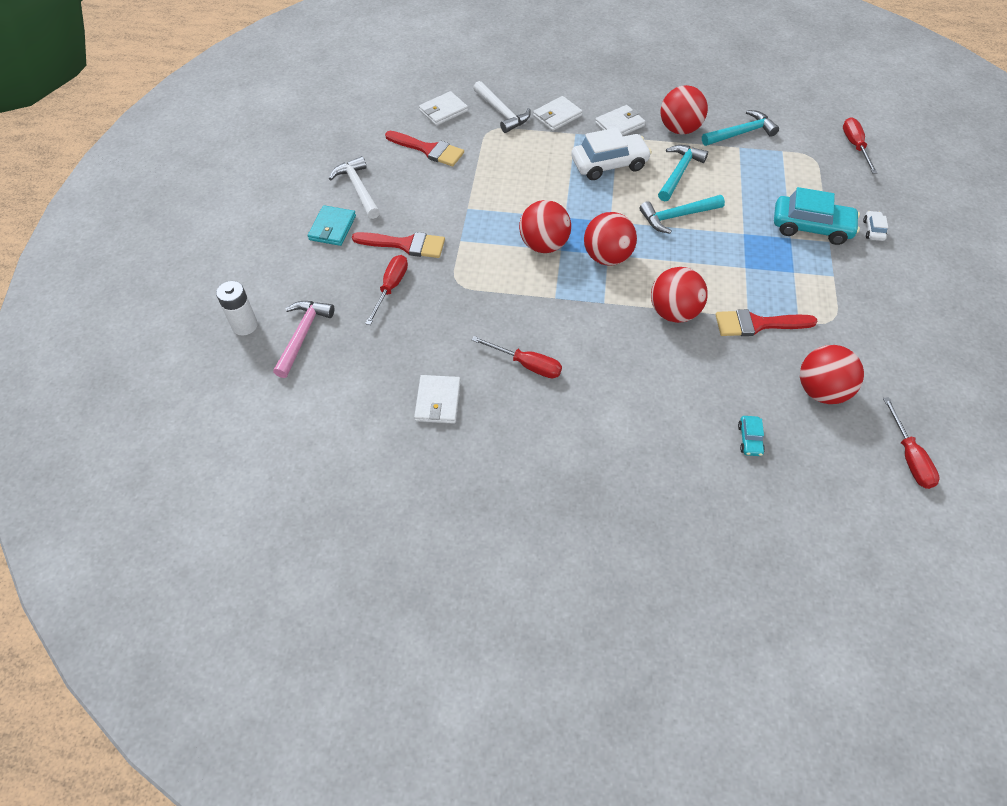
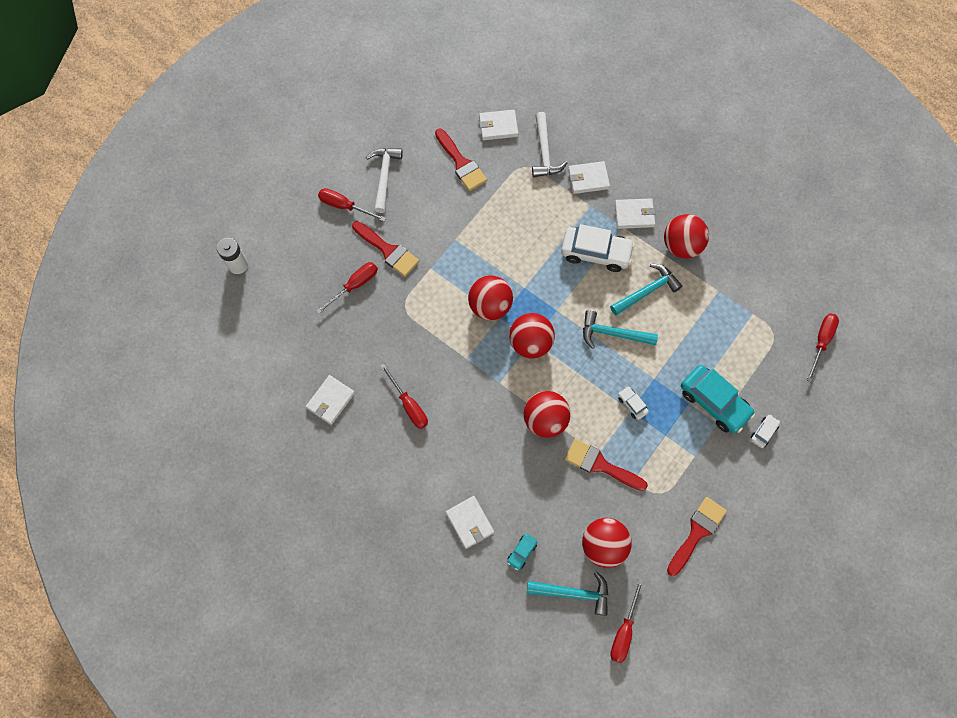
camera: 30 degrees right, 15 degrees up
(302, 335) = (271, 295): pink hammer -> none
(332, 228) = (344, 206): turquoise wallet -> red screwdriver
(675, 440) = (470, 522): none -> white wallet
(741, 133) = (731, 277): turquoise hammer -> turquoise hammer (573, 593)
(742, 262) = (632, 404): none -> white car
(893, 335) = (697, 532): none -> red brush

